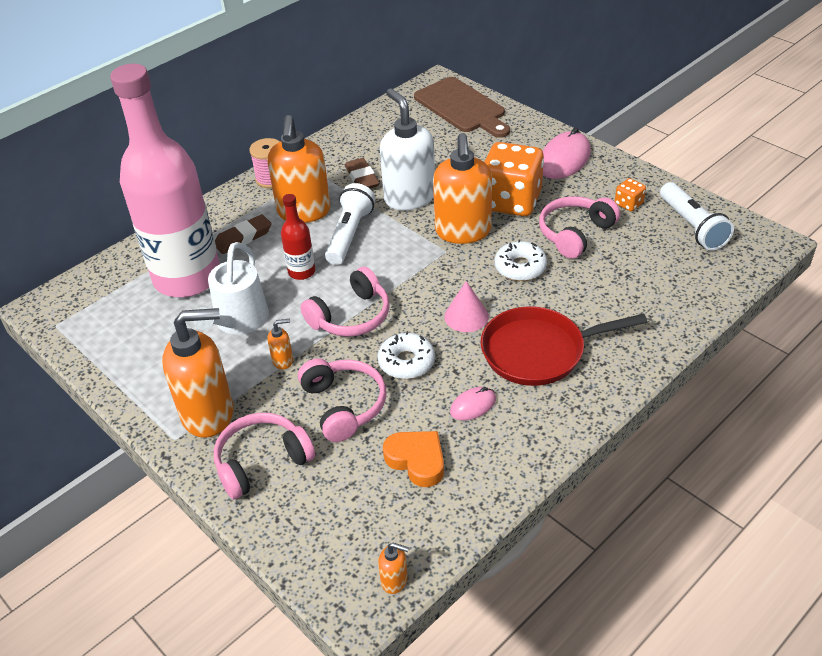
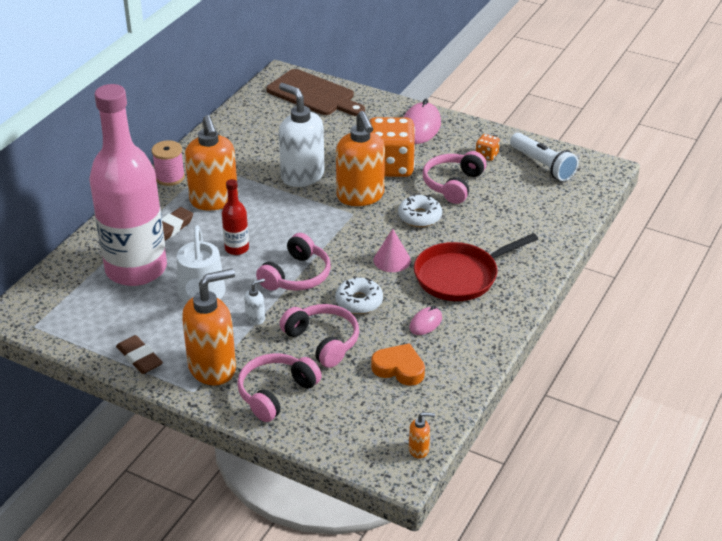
camera: 20 degrees left, 5 degrees down
(283, 360) = (255, 318): orange soap dispenser -> white soap dispenser
(349, 234) = (264, 213): white flashlight -> none
(362, 178) = (252, 165): brown eraser -> brown eraser (139, 358)

